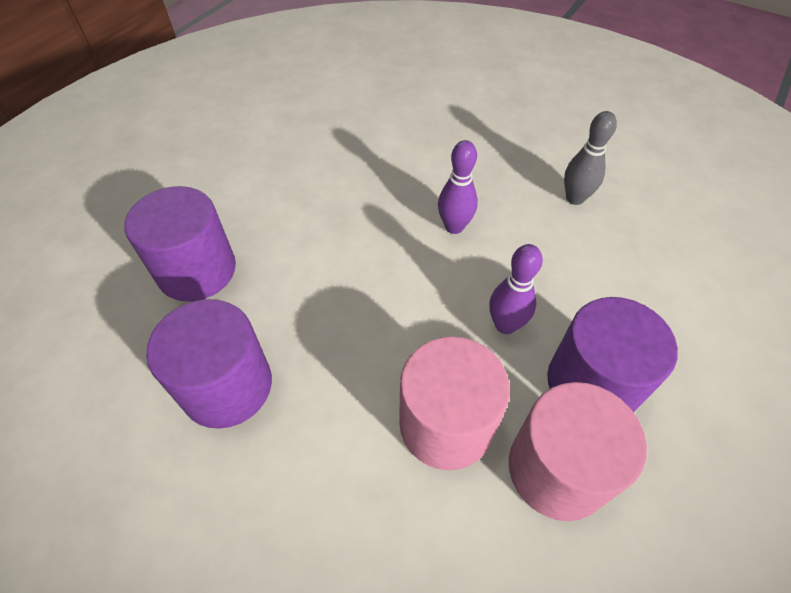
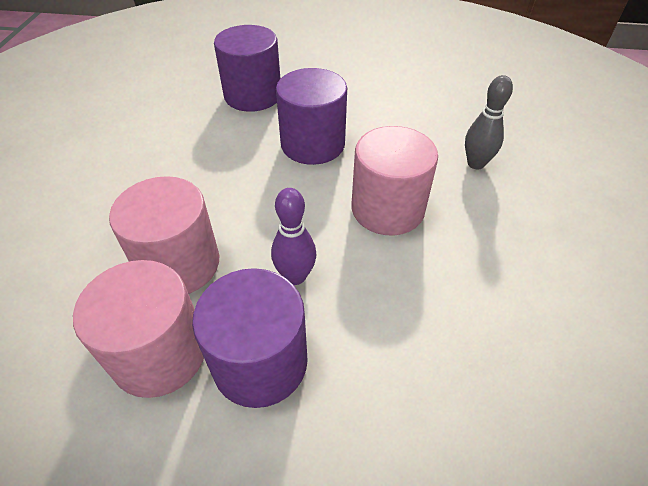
camera: 65 degrees right, 5 degrees down
(227, 386) = (169, 143): purple cylinder -> purple cylinder (312, 144)
(454, 227) = (387, 209): purple bowling pin -> pink cylinder
(575, 198) = (503, 292): grey bowling pin -> grey bowling pin (476, 163)

